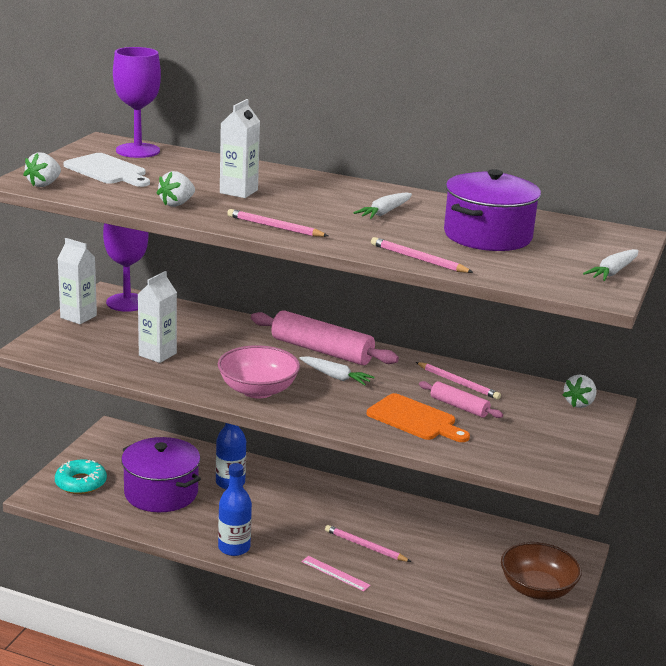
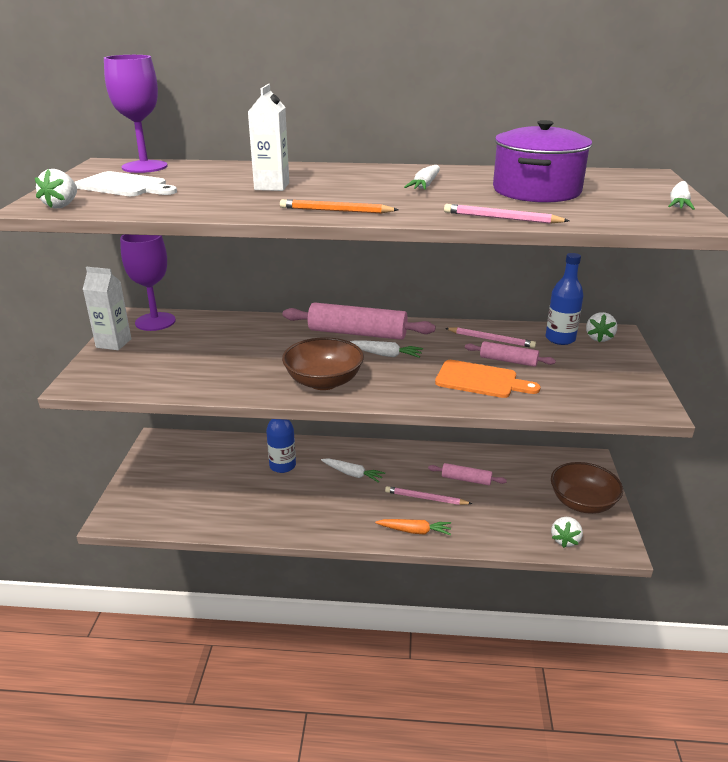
camera: 15 degrees left, 5 degrees up
(81, 483) = (146, 497): turquoise donut -> none
(157, 354) = (209, 365): white carton -> none
(161, 493) = (225, 490): purple pot -> none
(177, 204) = (218, 204): white strawberry -> white strawberry (565, 540)
(234, 548) = (315, 528): blue bottle -> blue bottle (560, 339)
(258, 390) = (323, 381): pink bowl -> brown bowl
(275, 227) = (336, 211): pink pencil -> orange pencil
(300, 506) = (352, 474): none -> white carrot
(335, 573) = (415, 531): pink ruler -> orange carrot
(421, 538) = (466, 479): none -> pink rolling pin

